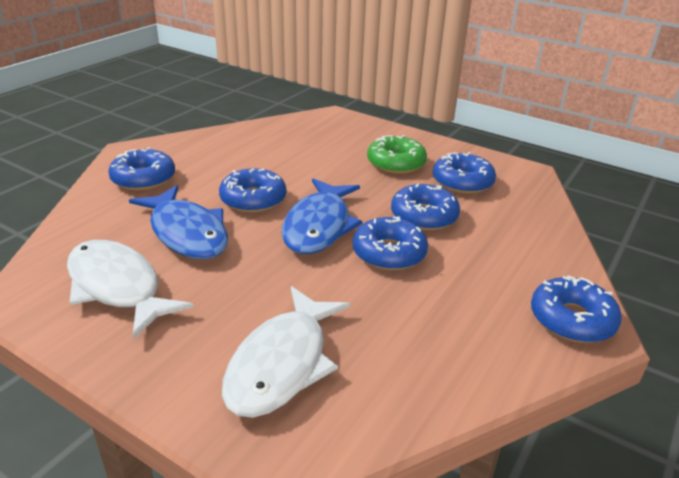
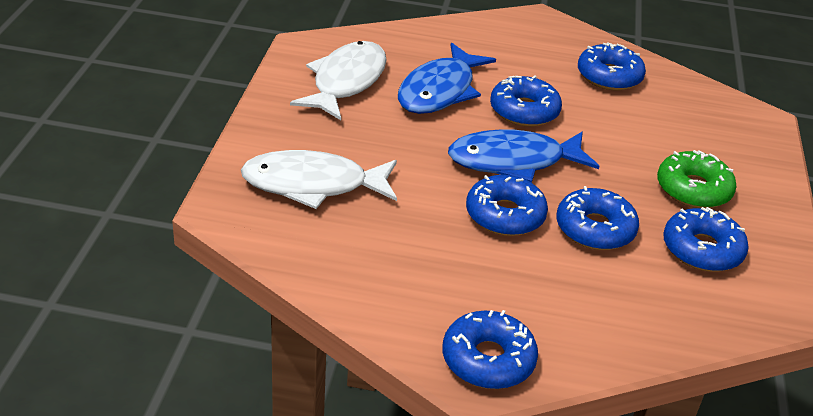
camera: 65 degrees right, 5 degrees up
(143, 178) = (501, 41): blue donut -> blue donut (609, 76)

